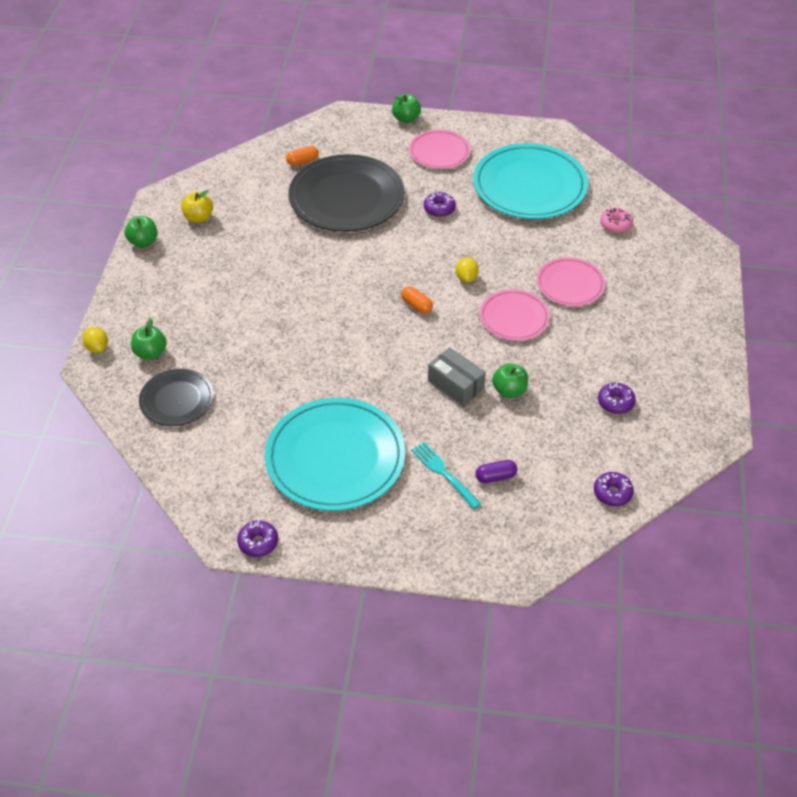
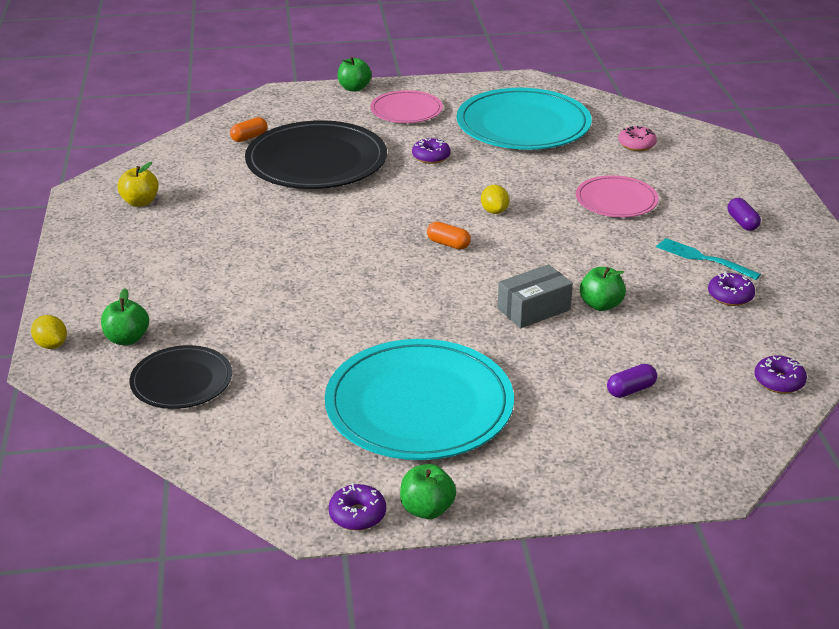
camera: 15 degrees left, 15 degrees down
(143, 242) = (77, 233): green apple -> green apple (427, 509)
(444, 473) = (565, 397): turquoise fork -> turquoise fork (703, 259)
(456, 384) = (533, 309): grey box -> grey box turned 60 degrees counterclockwise
(514, 317) = (569, 238): pink plate -> none
(663, 328) = (742, 222): none -> purple capsule

